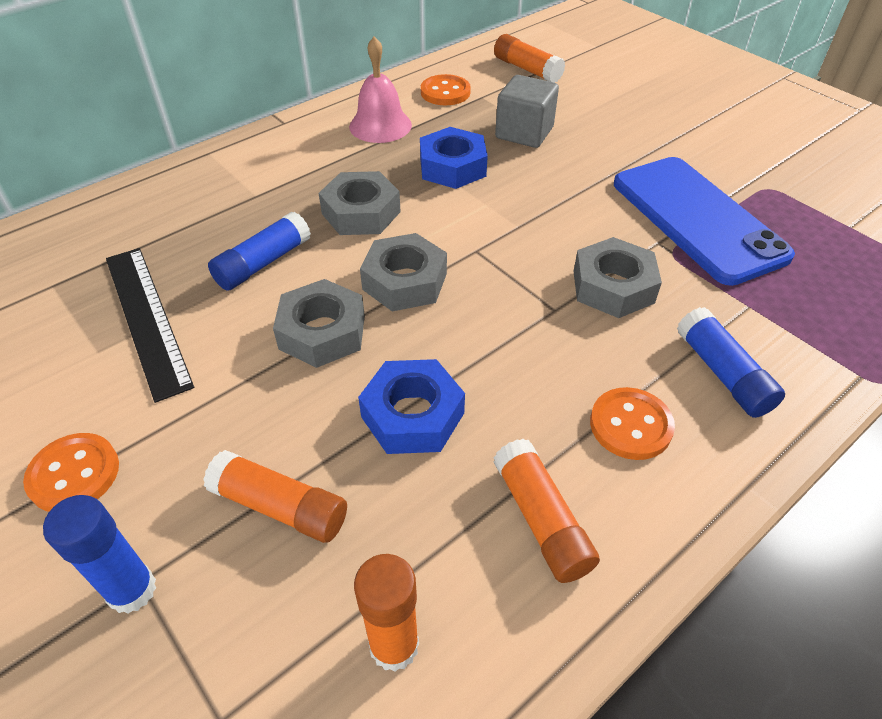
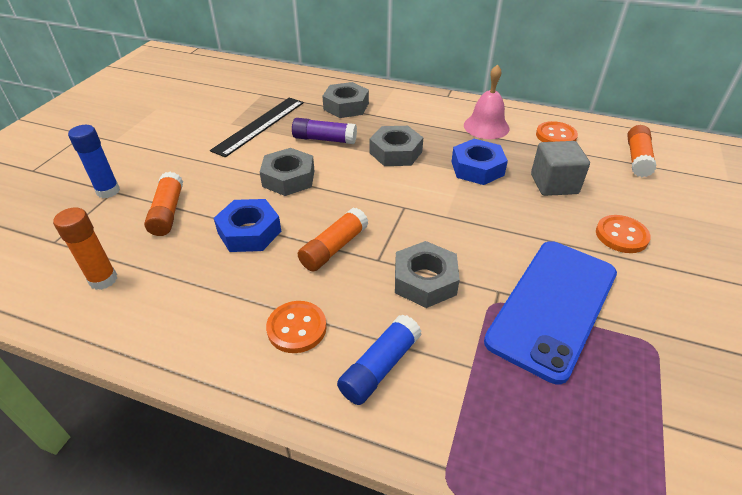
camera: 60 degrees right, 5 degrees down
(74, 474) = (160, 150): orange button -> orange button (621, 235)
(263, 263) = (324, 139): blue glue stick -> purple glue stick
(404, 281) = (351, 190): grey nut -> grey nut (346, 106)
(541, 519) = (201, 309): orange glue stick -> orange glue stick (334, 248)

